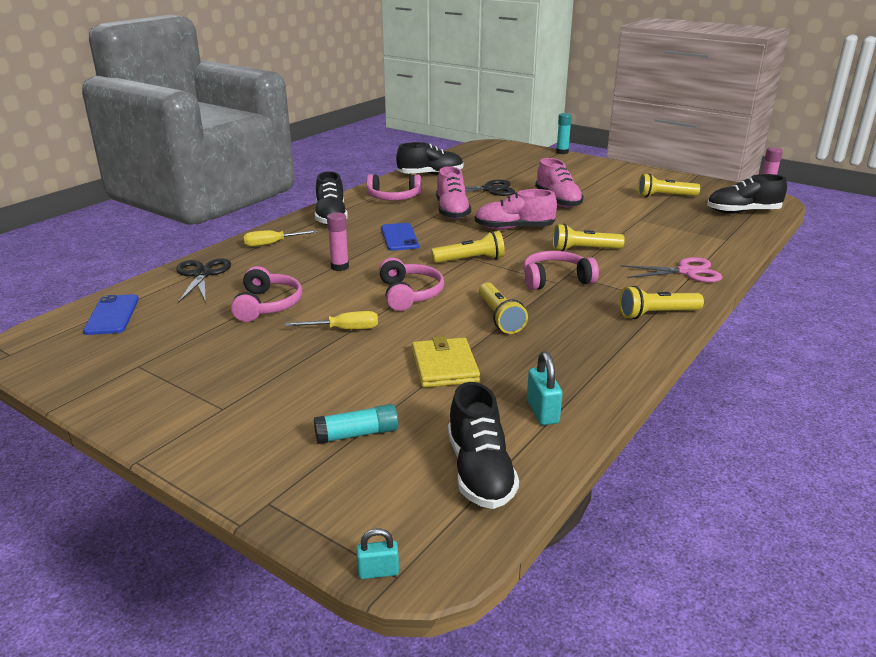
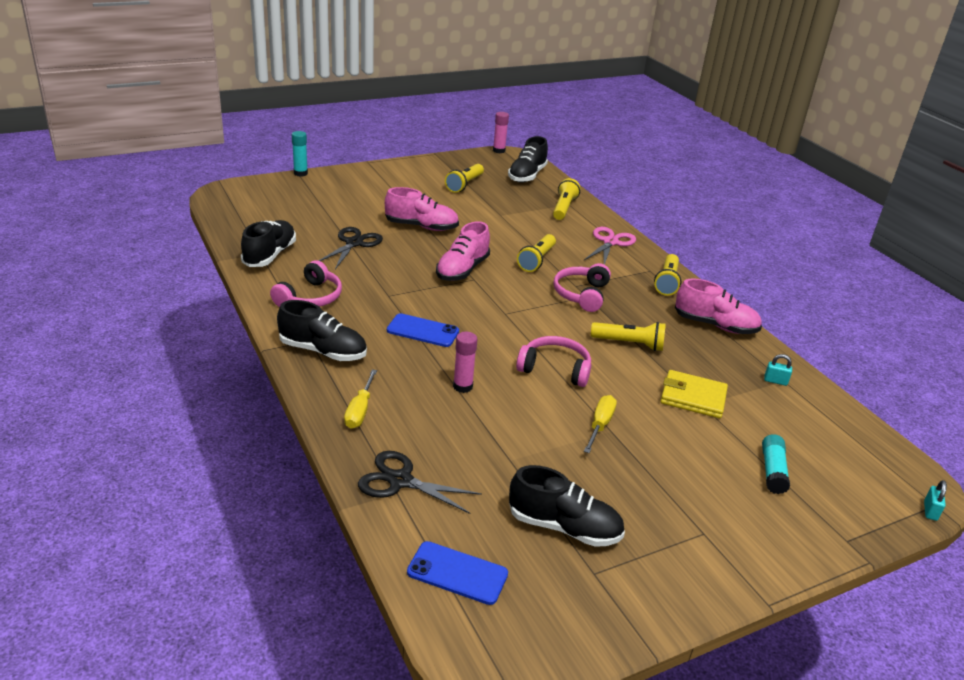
camera: 65 degrees left, 5 degrees up
(267, 305) = (516, 455): pink headphones -> none
(452, 211) = (388, 282): pink shoe -> pink shoe (715, 325)
(470, 260) = (510, 315): yellow flashlight -> yellow flashlight (564, 208)
(480, 471) = (837, 433): black shoe -> black shoe (564, 527)
(542, 412) = (775, 381): turquoise padlock -> turquoise padlock, size x0.64

